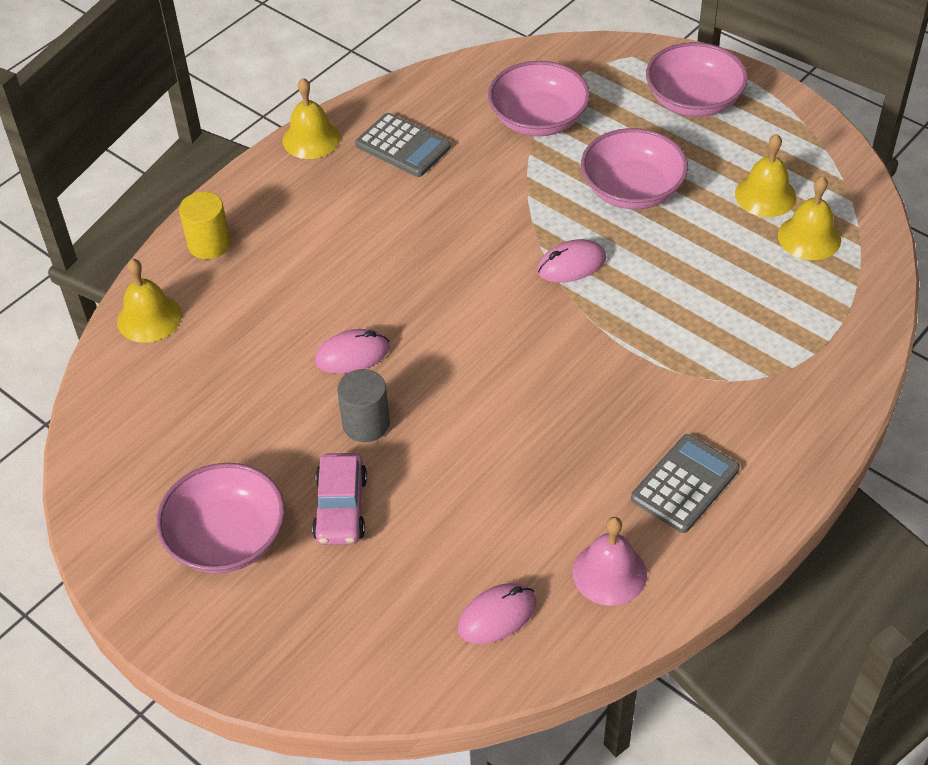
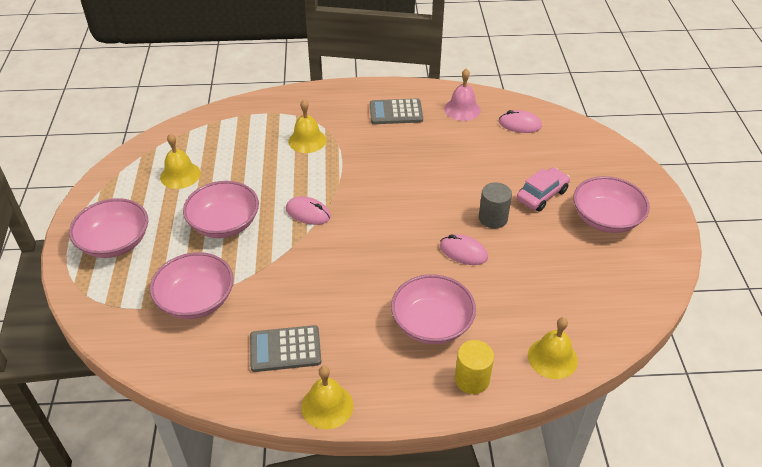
camera: 135 degrees left, 5 degrees down
(300, 261) = (432, 323): none -> pink bowl
(403, 146) = (285, 349): grey calculator -> grey calculator turned 90 degrees counterclockwise
(809, 237) = (200, 147): yellow bell -> yellow bell (307, 140)

